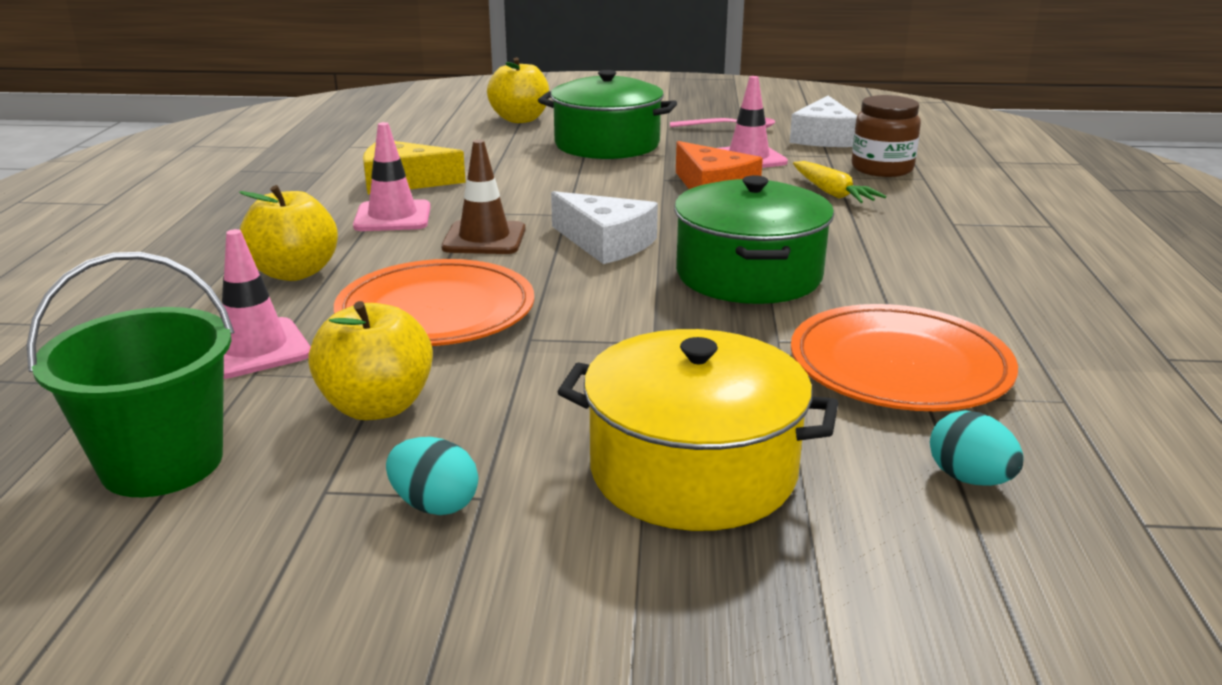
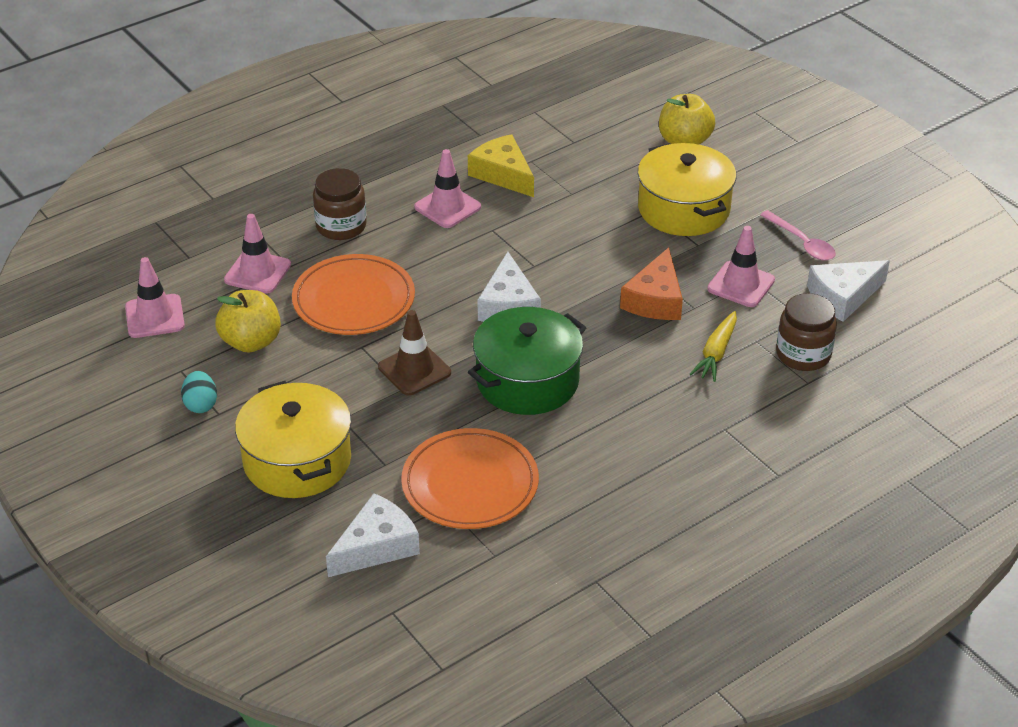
camera: 50 degrees right, 15 degrees up
(162, 463) = (155, 316): green bucket -> pink traffic cone
(294, 273) = (341, 226): yellow apple -> brown jar
(484, 238) = (459, 258): brown traffic cone -> brown traffic cone (414, 370)
(607, 144) = (683, 209): green pot -> yellow pot
(969, 479) = (376, 546): turquoise egg -> white cheese

